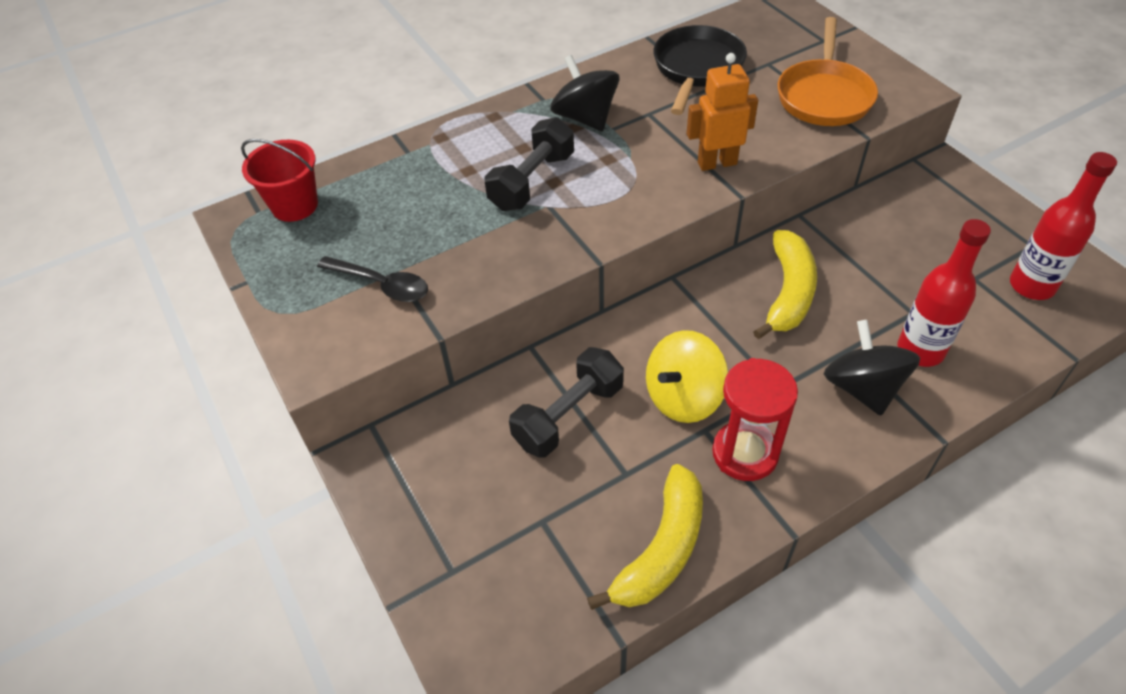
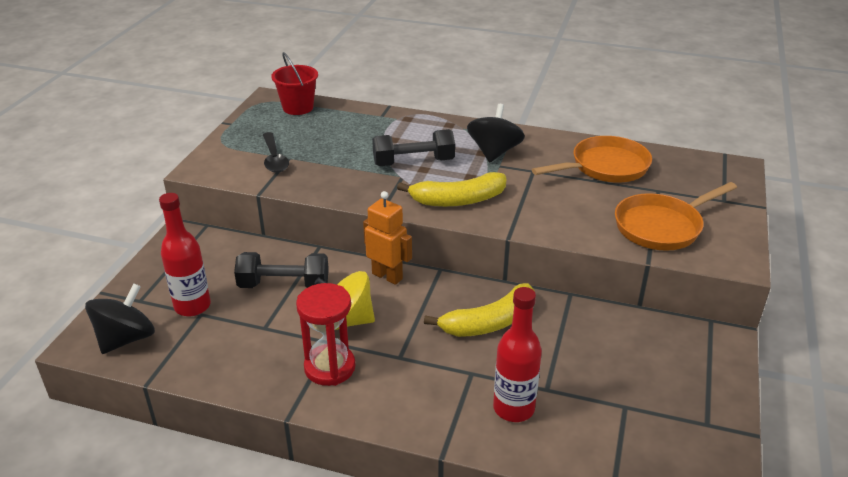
camera: 45 degrees right, 15 degrees down
(661, 549) = (223, 368): yellow banana -> yellow banana (458, 200)
(697, 68) = (605, 167): black pan -> orange pan
(717, 163) = (525, 215): orange robot -> orange robot (387, 276)
(862, 388) = (444, 395): black spinning top -> black spinning top (126, 339)
(1031, 286) = (659, 441): red bottle -> red bottle (192, 306)

